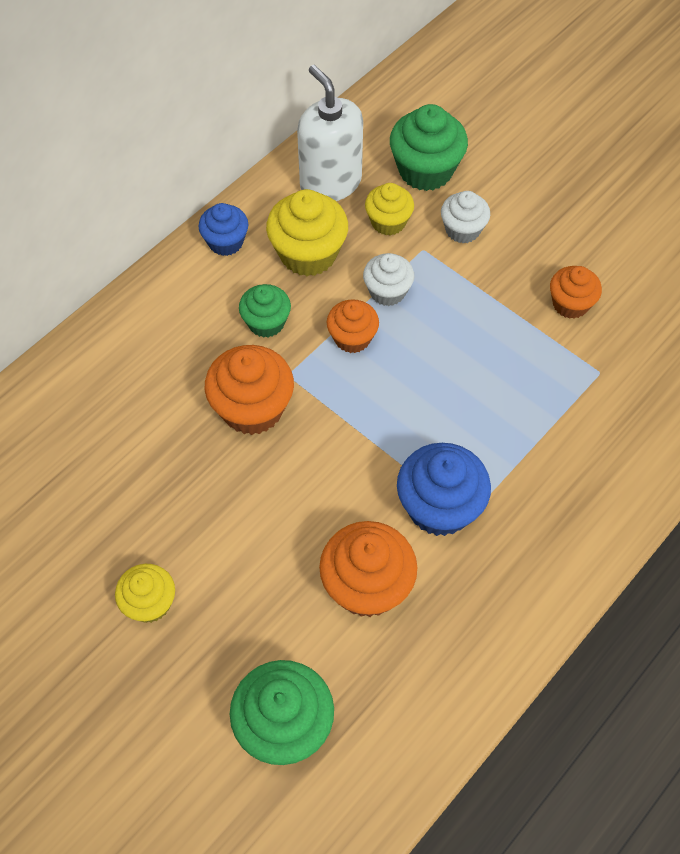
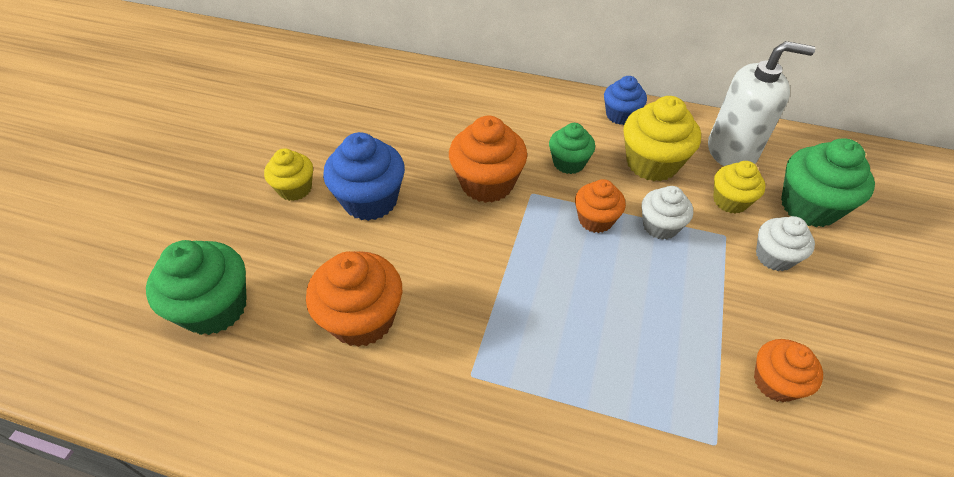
camera: 65 degrees right, 10 degrees down
(330, 182) = (731, 151): white soap dispenser -> white soap dispenser turned 60 degrees clockwise
(439, 507) = (467, 346): blue cupcake -> blue cupcake (370, 200)

